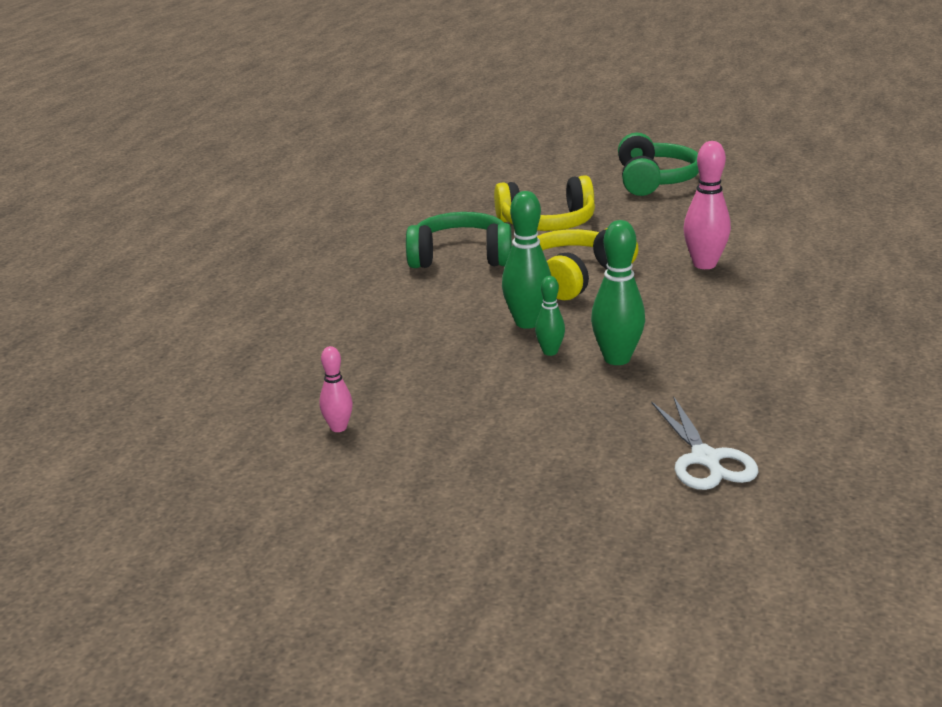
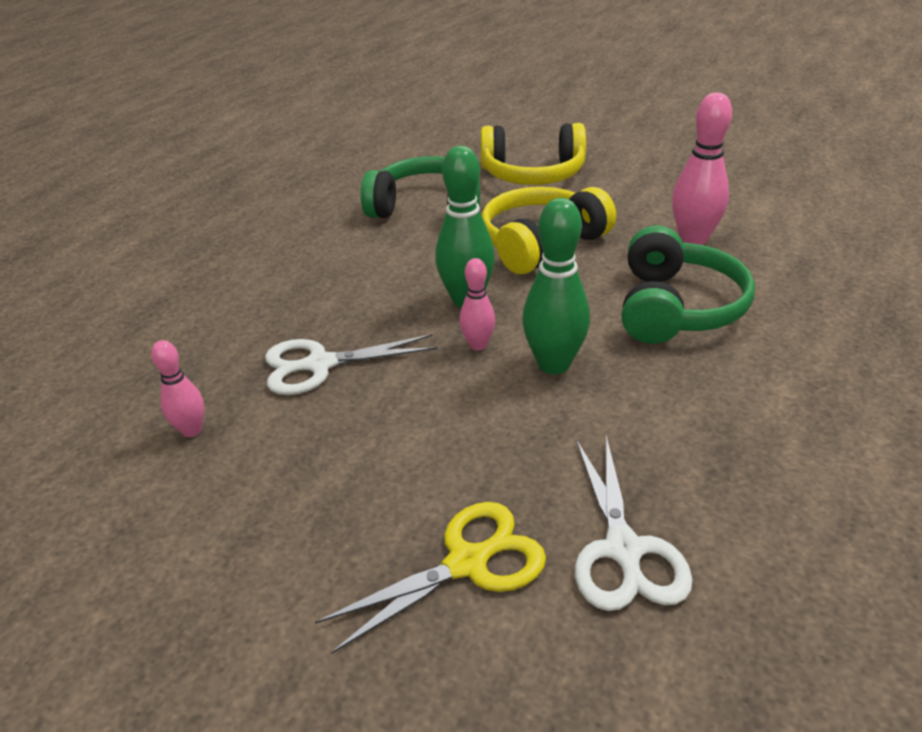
camera: 10 degrees right, 10 degrees up
(423, 376) = (320, 365): none -> white scissors
(550, 352) = (478, 345): green bowling pin -> pink bowling pin
(596, 478) = (467, 563): none -> yellow scissors
(654, 180) = (662, 131): green headphones -> green headphones (676, 307)

